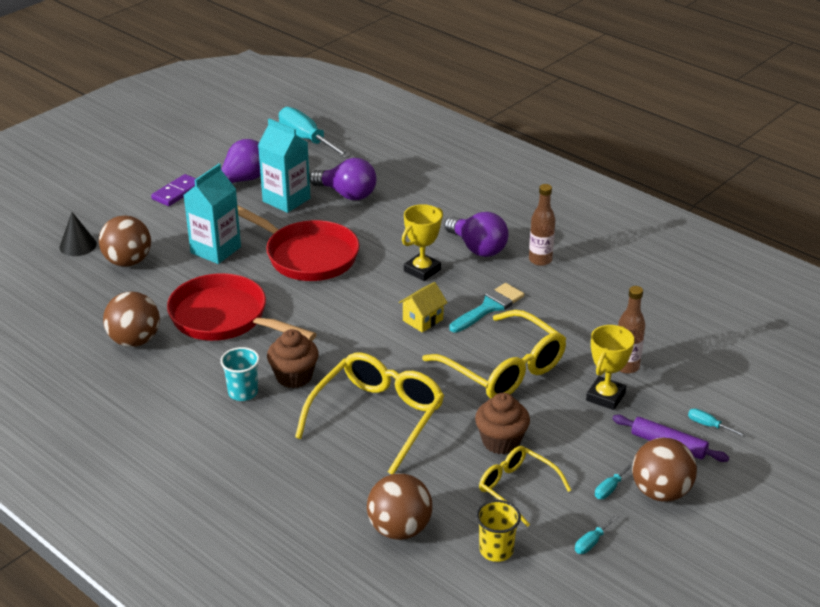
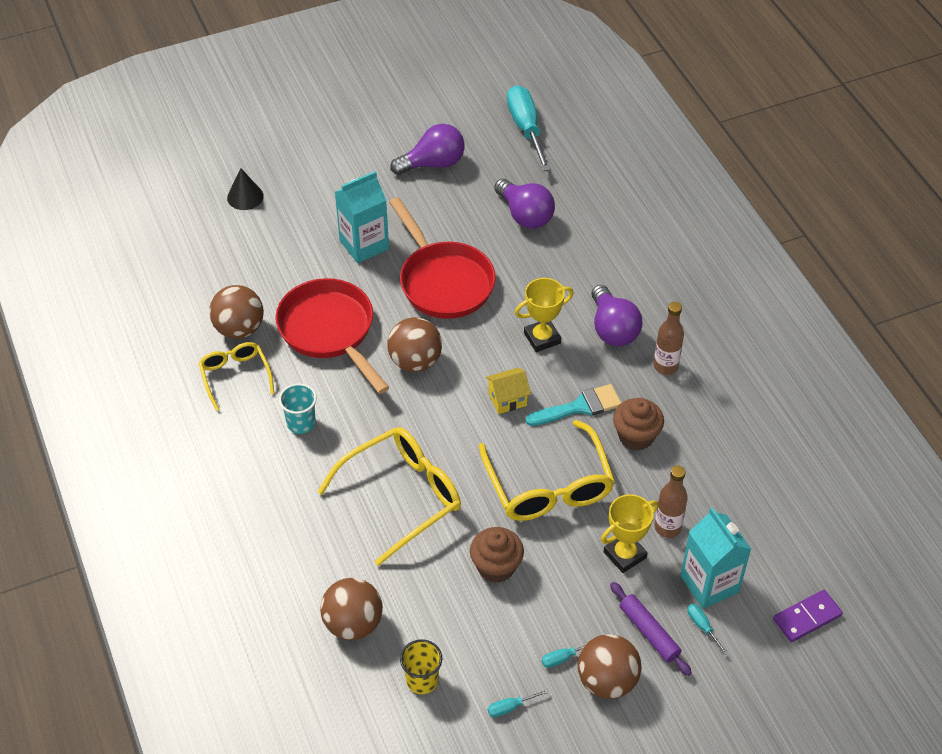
camera: 25 degrees right, 15 degrees up
(128, 261) = (279, 232): brown ball -> brown ball (415, 361)
(177, 192) = (366, 159): purple domino -> purple domino (807, 618)
(286, 200) = (463, 203): turquoise carton -> turquoise carton (709, 584)
(294, 376) = (354, 422): brown cupcake -> brown cupcake (636, 436)
(517, 488) = (479, 623): yellow glasses -> yellow glasses (235, 376)

